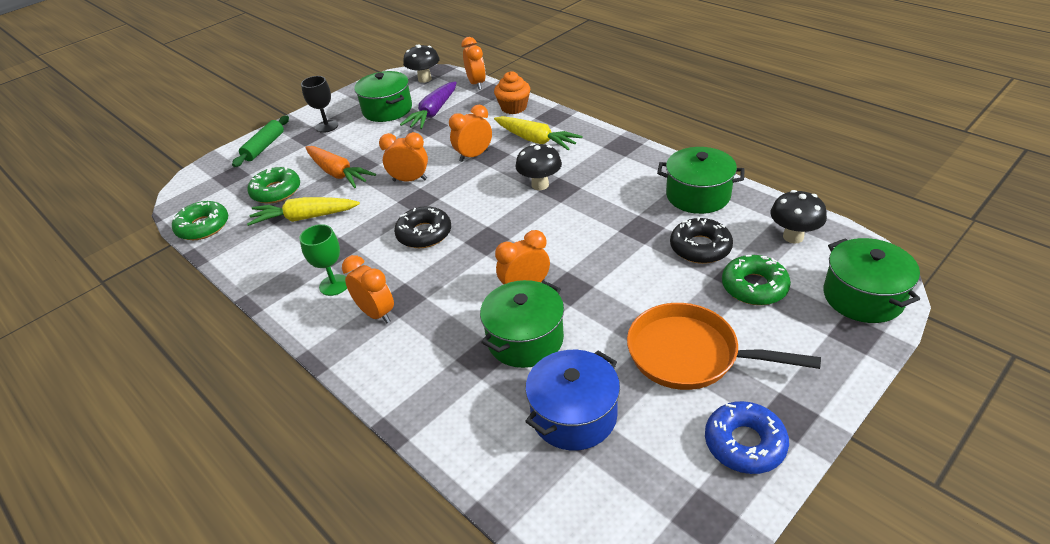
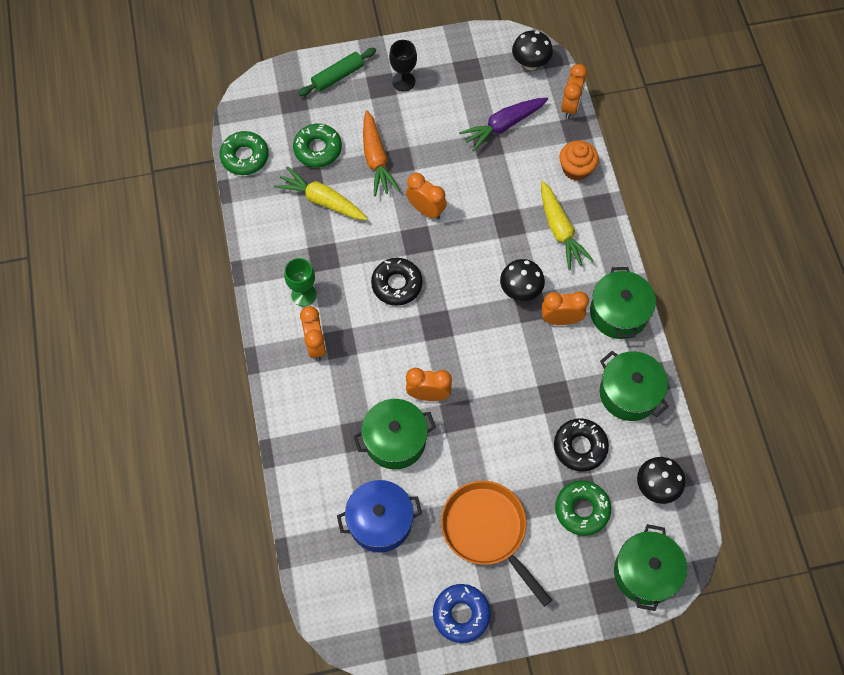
camera: 30 degrees right, 25 degrees up
(387, 109) = (468, 92): green pot -> green pot (618, 313)
(474, 155) = (496, 214): orange clock -> orange clock (561, 319)

